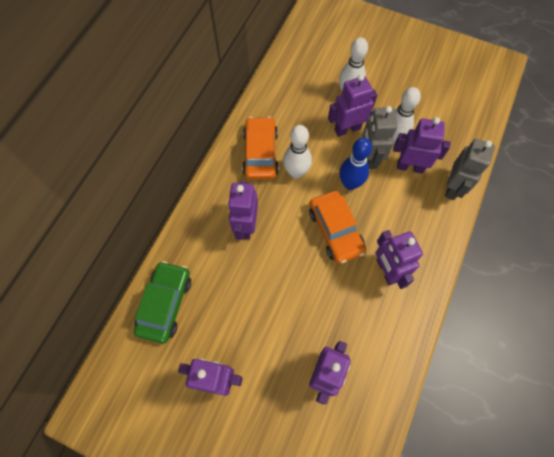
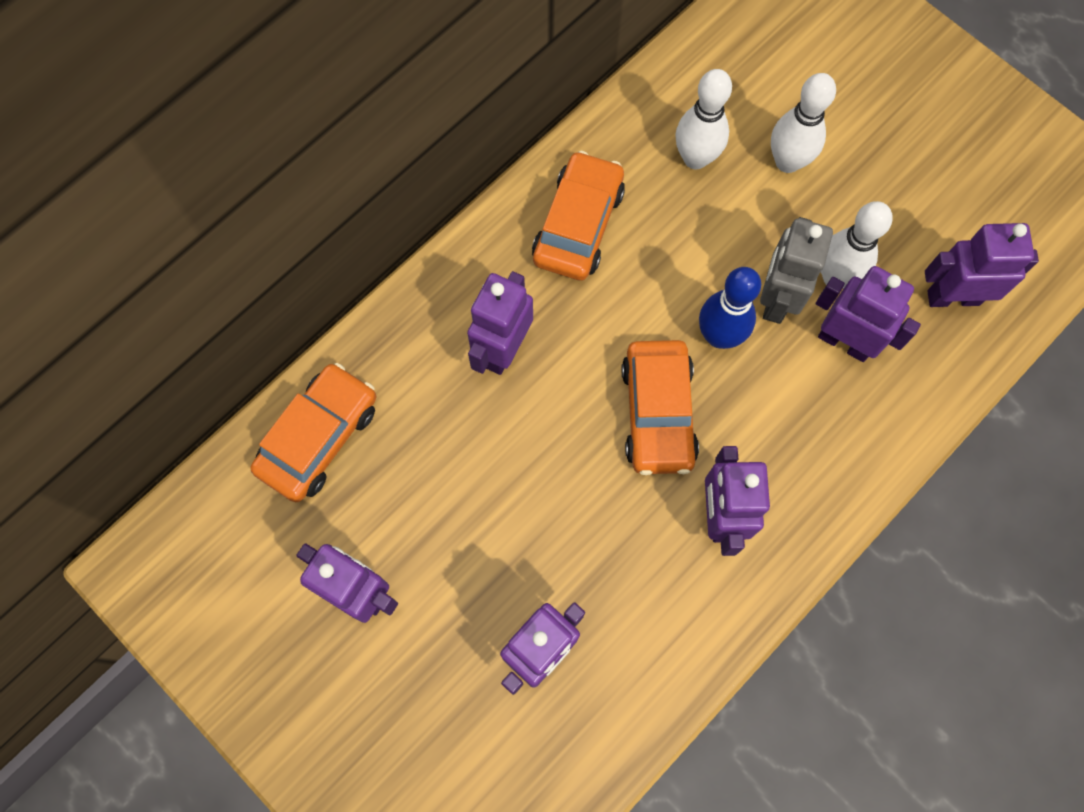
camera: 20 degrees right, 5 degrees up
(165, 304) = (318, 437): green car -> orange car
(296, 172) = (629, 282): white bowling pin -> white bowling pin (695, 158)
(347, 129) = (756, 230): purple robot -> purple robot (953, 297)
(453, 187) = (908, 408): grey robot -> none

